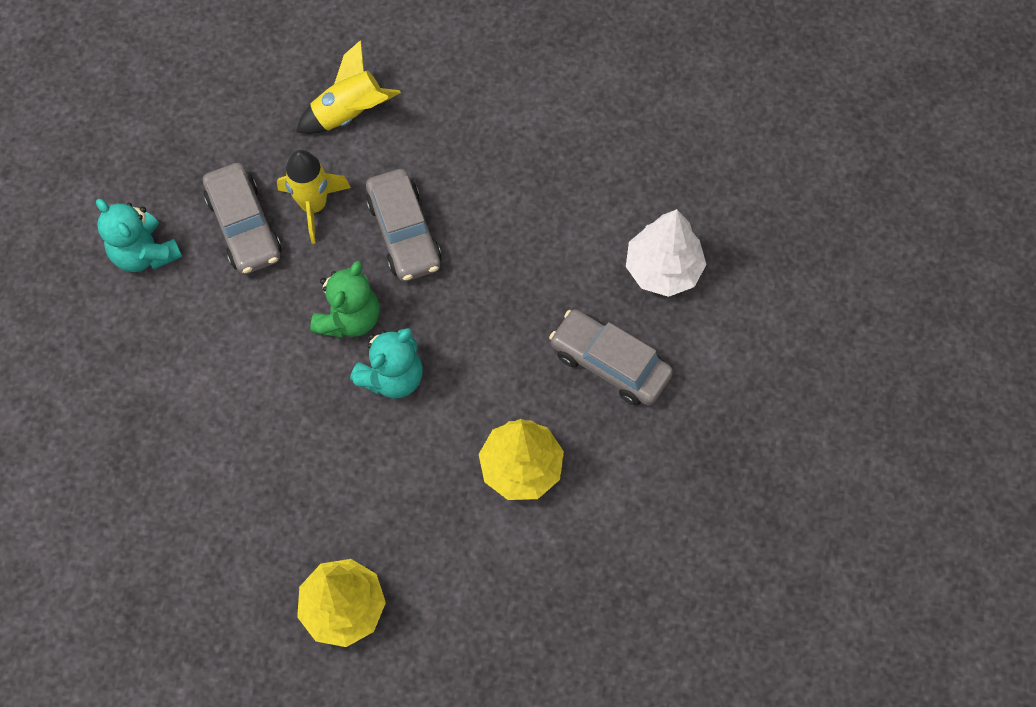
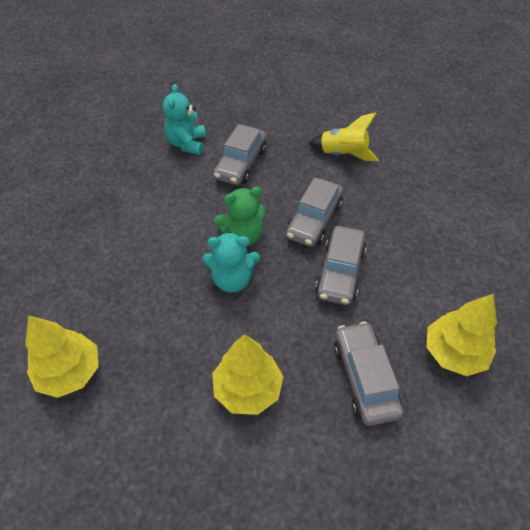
camera: 45 degrees right, 15 degrees down
(314, 206) = (282, 178): yellow rocket -> none
(489, 273) = (340, 272): none -> grey car
(663, 269) = (454, 353): white tree -> yellow tree

